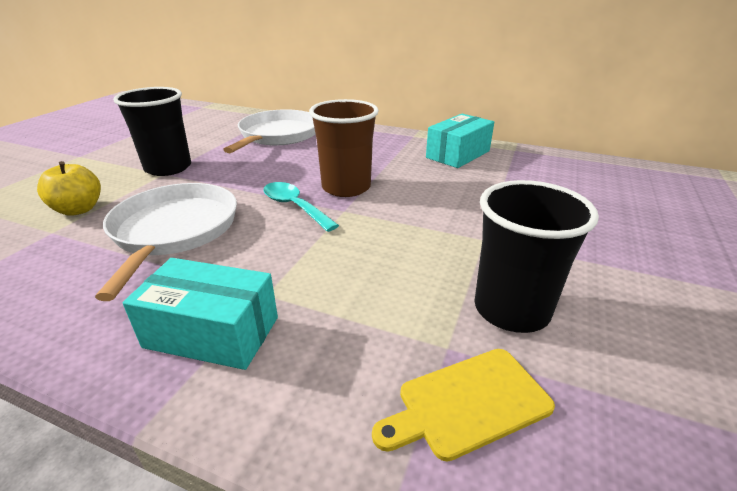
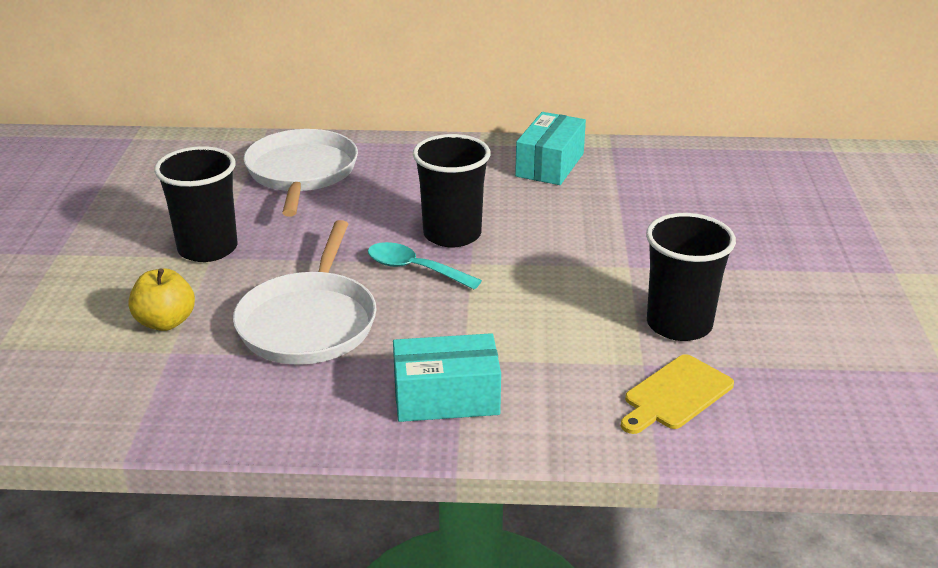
camera: 20 degrees left, 0 degrees up
(174, 231) = (309, 322): white pan -> white pan turned 150 degrees counterclockwise
(346, 187) = (452, 234): brown cup -> black cup

